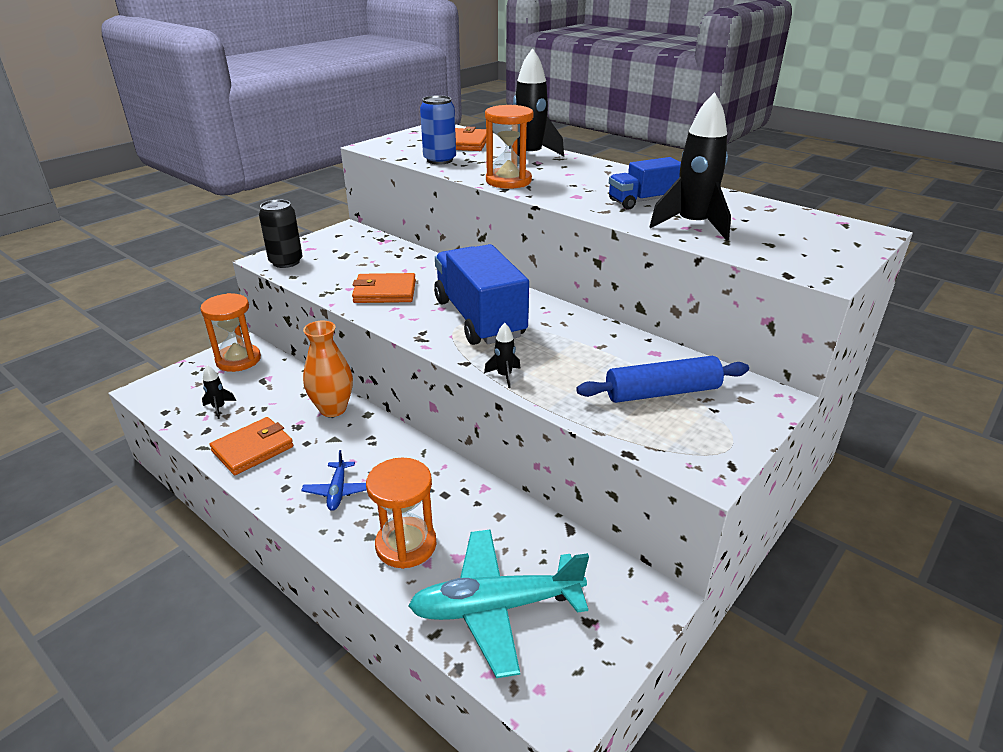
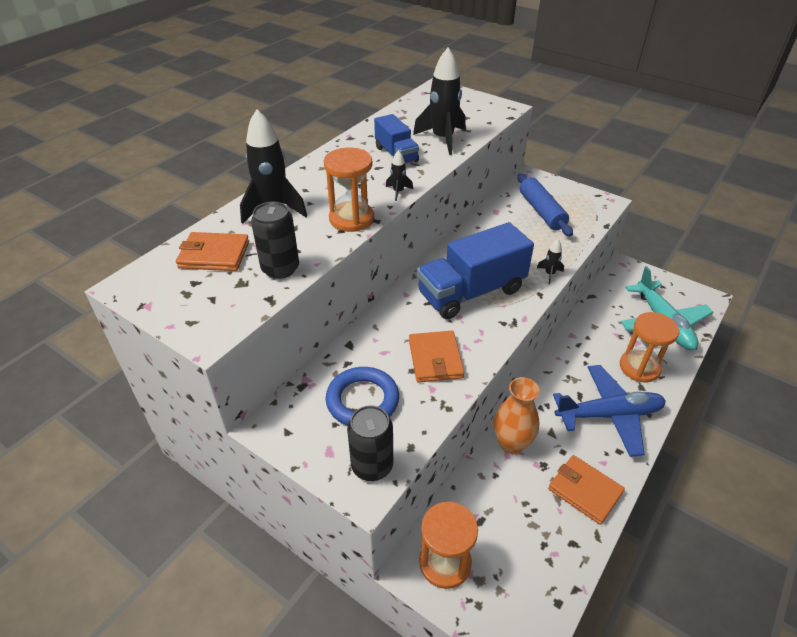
camera: 95 degrees left, 10 degrees up
(219, 408) = (536, 546): black rocket -> black rocket (398, 192)
(337, 491) = (609, 415): blue plane -> blue plane, size x2.11
(352, 260) = (362, 400): none -> blue ring
(439, 160) = (280, 268): blue can -> black can

